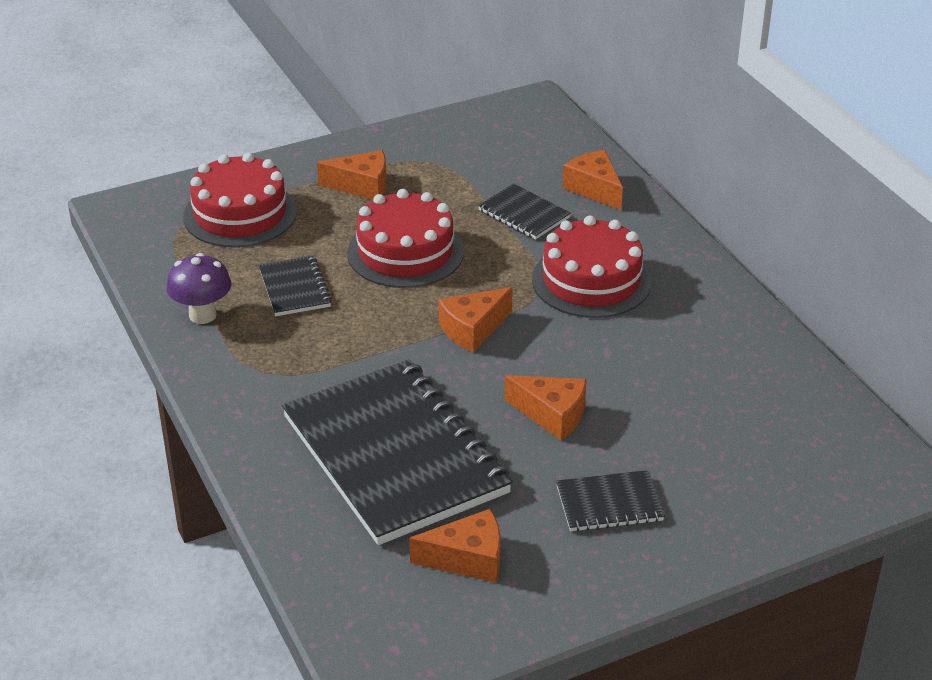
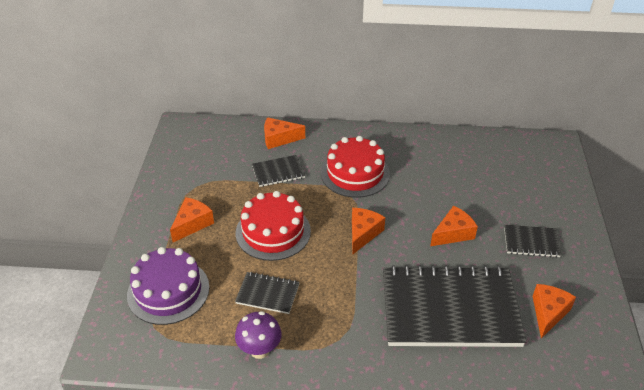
camera: 60 degrees left, 5 degrees up
(240, 214) = (168, 291): red cake -> purple cake
(473, 329) = (363, 233): orange cheese -> orange cheese turned 150 degrees counterclockwise
(609, 503) = (531, 242): black notebook -> black notebook turned 75 degrees clockwise

